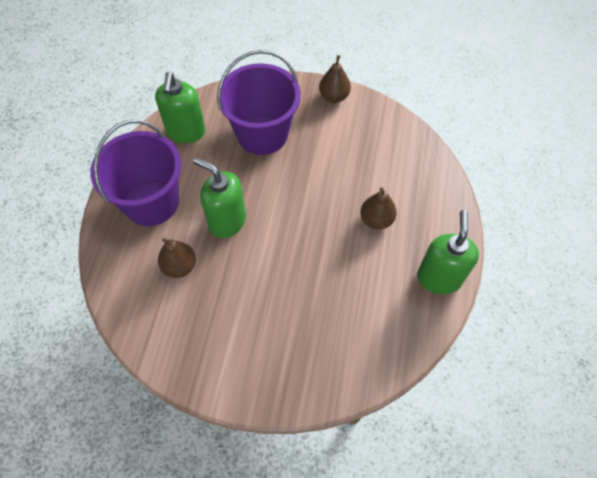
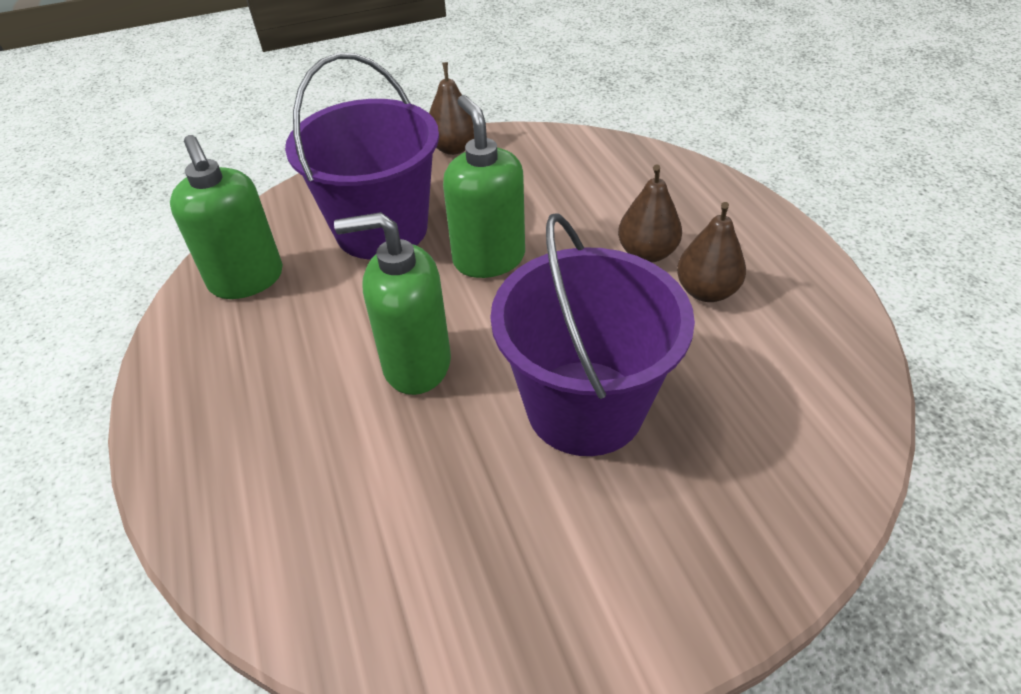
camera: 30 degrees left, 15 degrees down
(151, 202) = (251, 404): purple bucket -> purple bucket (585, 407)
(180, 266) = (382, 475): brown pear -> brown pear (706, 291)
(439, 278) = (800, 278): green soap dispenser -> green soap dispenser (489, 259)

